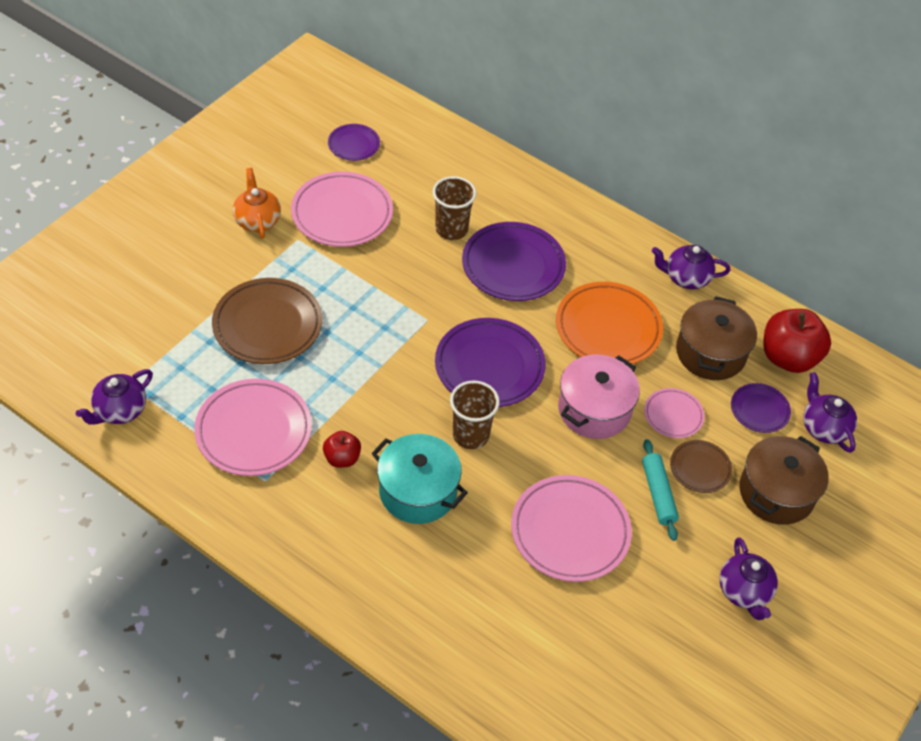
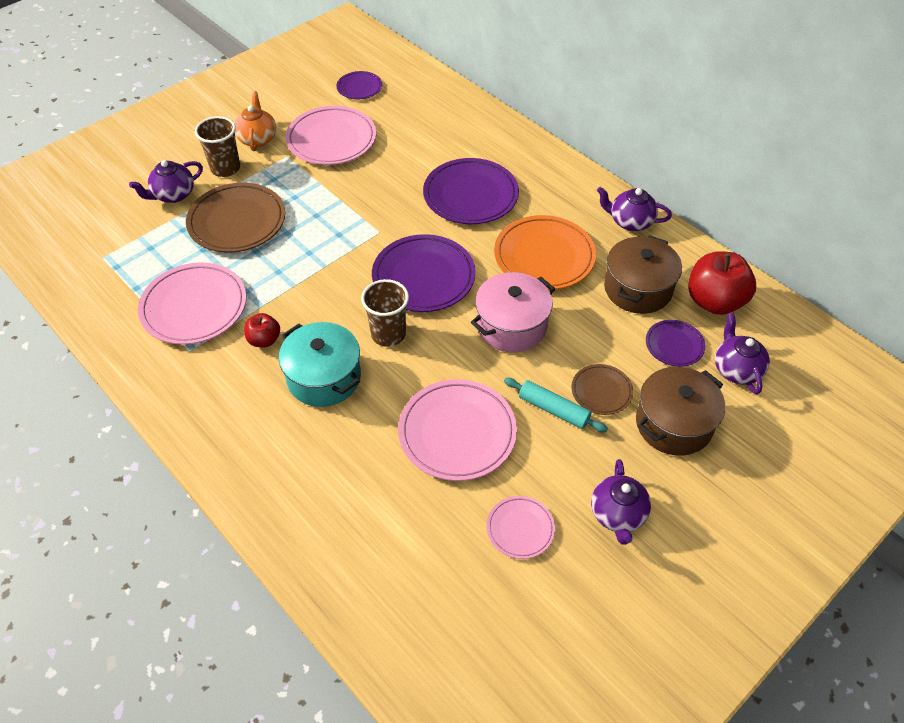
camera: 15 degrees right, 0 degrees up
(120, 411) = (86, 277): purple teapot -> purple teapot (173, 195)
(451, 229) = (423, 161): brown cup -> brown cup (225, 168)
(658, 494) = (554, 409): turquoise rolling pin -> turquoise rolling pin turned 60 degrees counterclockwise
(673, 415) = (587, 340): pink plate -> pink plate (520, 529)

